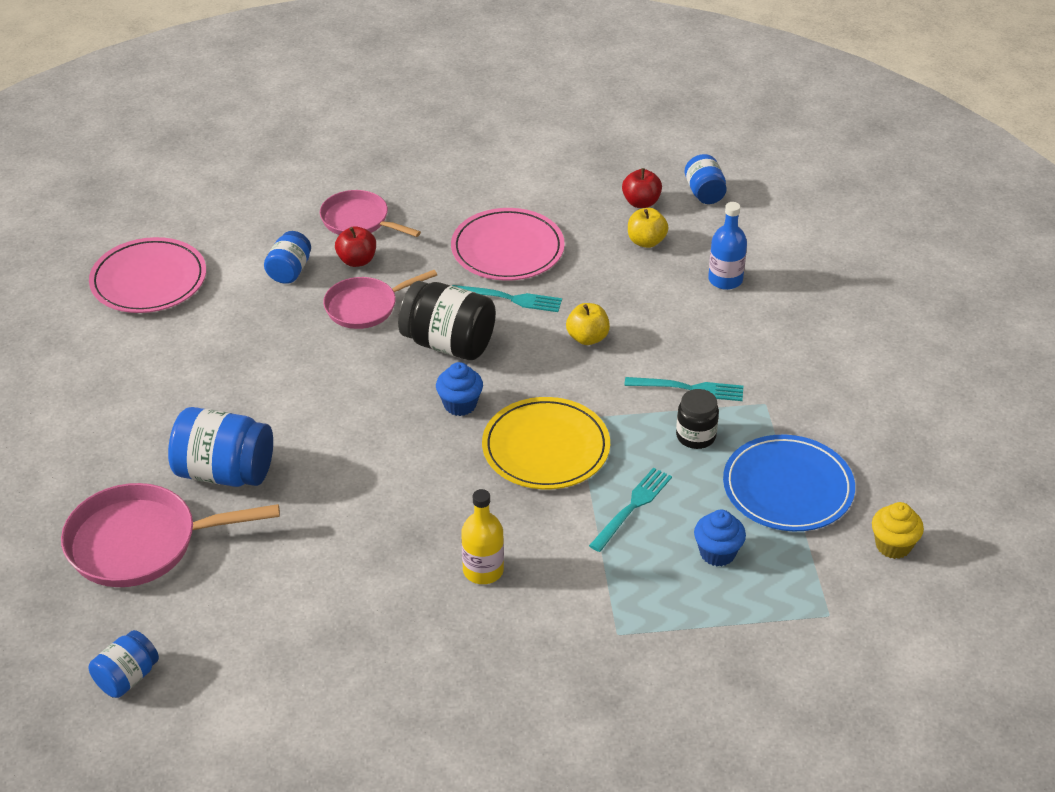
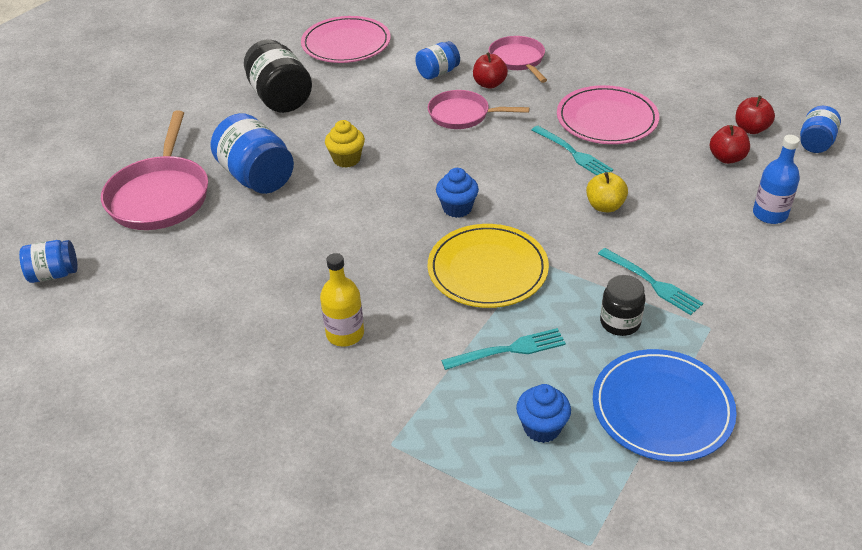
camera: 40 degrees right, 0 degrees up
(141, 543) = (160, 195): pink pan -> pink pan turned 120 degrees counterclockwise
(448, 344) = (494, 163): black jar -> black jar (280, 98)
(646, 241) = (727, 158): yellow apple -> red apple
(893, 545) = (717, 519): yellow cupcake -> yellow cupcake (346, 159)

